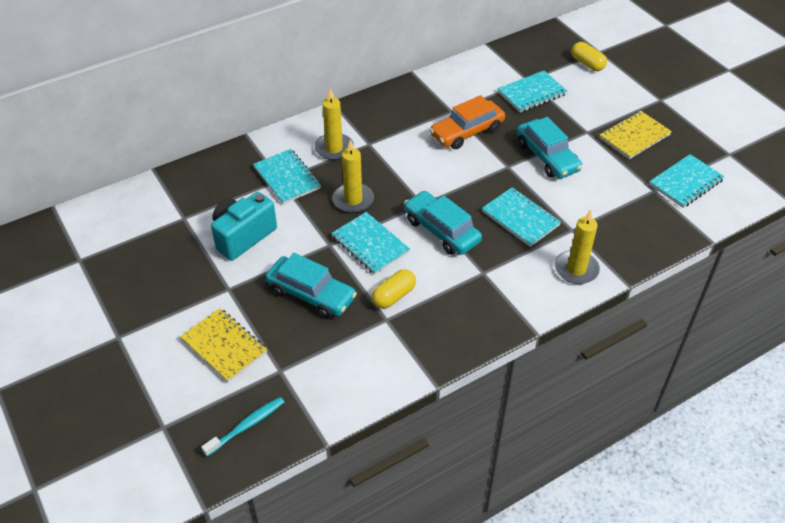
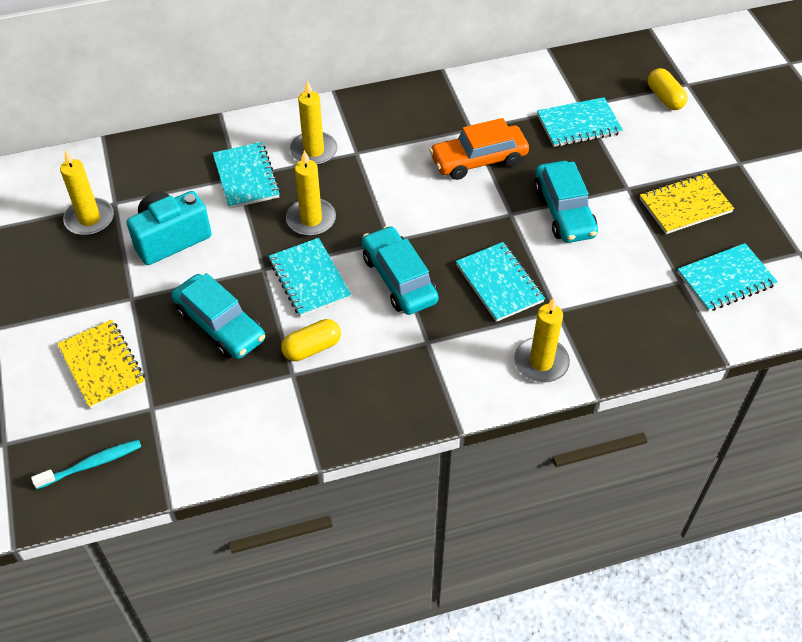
camera: 15 degrees right, 5 degrees up
(167, 234) = (89, 219): none -> yellow candle

